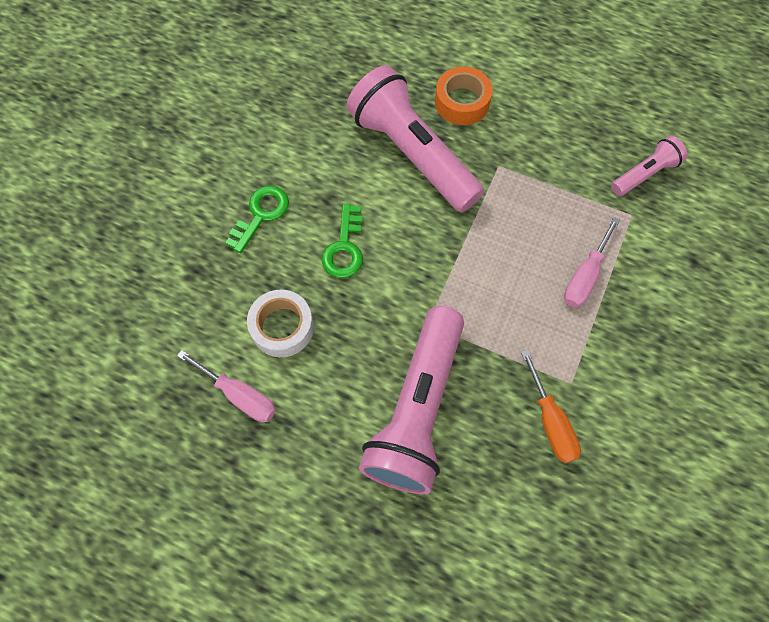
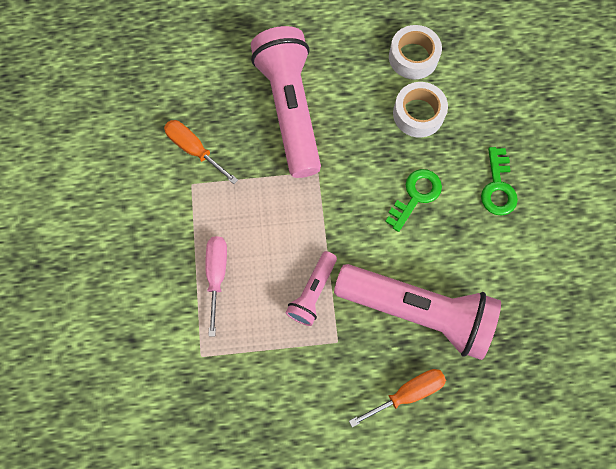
camera: 150 degrees right, 5 degrees up
(239, 395) = (413, 57): pink screwdriver -> white tape
(344, 248) = (416, 196): green key -> green key turned 60 degrees clockwise
(462, 102) = (407, 393): orange tape -> orange screwdriver
(645, 174) = (205, 408): pink flashlight -> pink flashlight (312, 292)

